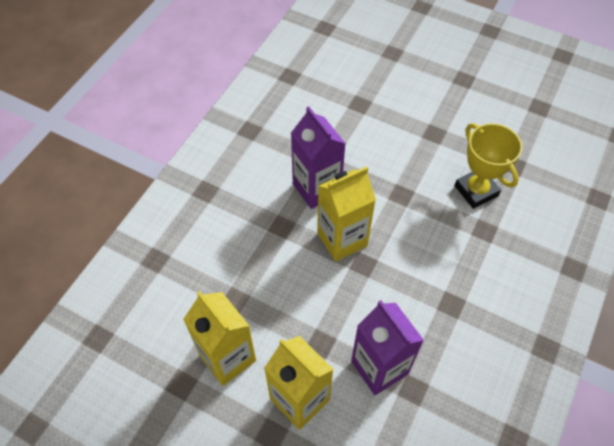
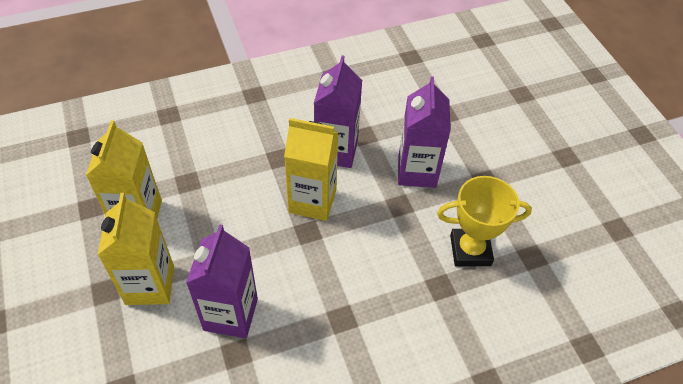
camera: 40 degrees right, 5 degrees down
(386, 161) = (417, 171): none -> purple carton
(476, 191) = (470, 250): yellow trophy -> yellow trophy turned 75 degrees clockwise

